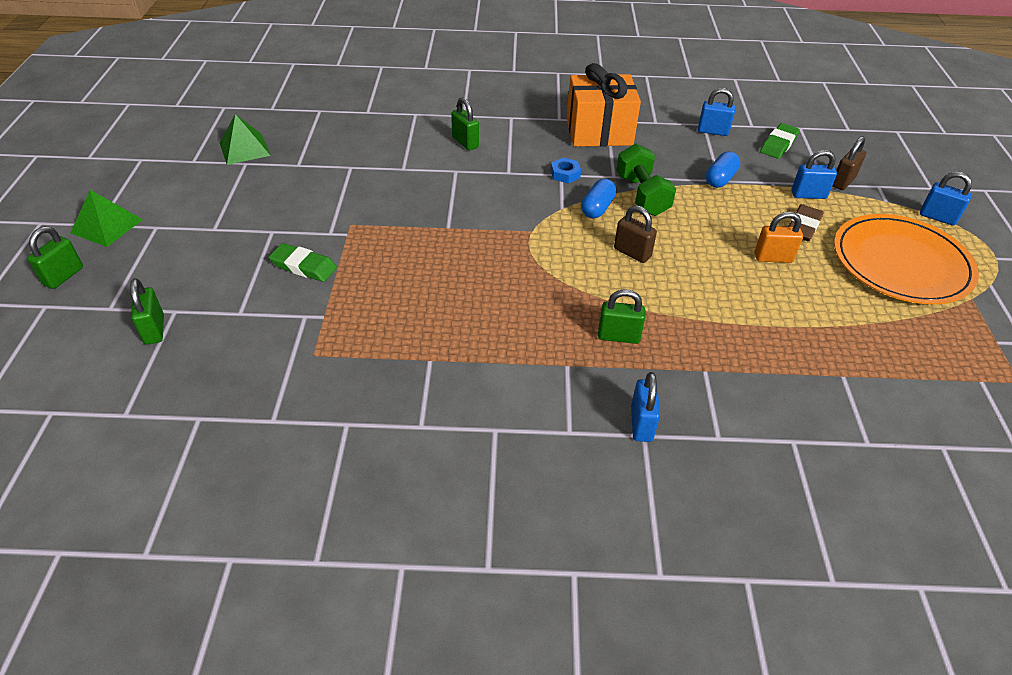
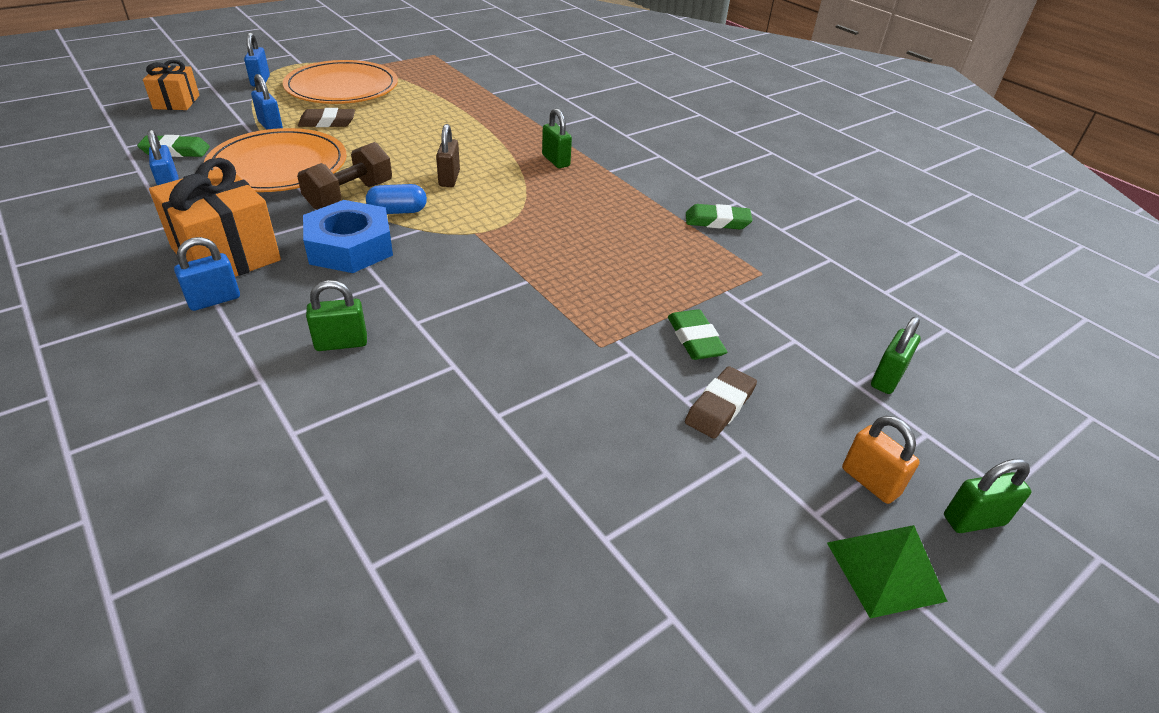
camera: 130 degrees left, 5 degrees down
(244, 149) = (574, 574): green pyramid -> none
(248, 240) = (720, 406): none -> brown eraser
(407, 383) = (717, 221): none -> green eraser
(465, 142) = (341, 343): green padlock -> green padlock turned 60 degrees clockwise
(565, 174) = (350, 247): blue nut -> blue nut, size x2.26
(641, 424) = (619, 137): blue padlock -> blue padlock (214, 300)
(642, 195) = (349, 195): green dumbbell -> brown dumbbell
(720, 179) = (278, 166): blue capsule -> orange plate
(773, 258) = (387, 126): orange padlock -> orange padlock (870, 482)
(843, 182) = (232, 116): brown padlock -> none
(891, 163) = (176, 102): none -> orange gift

